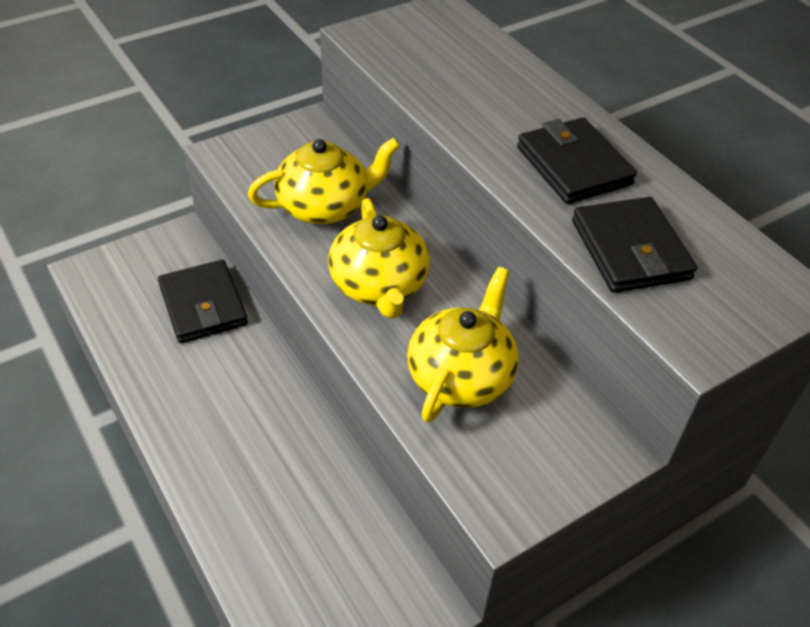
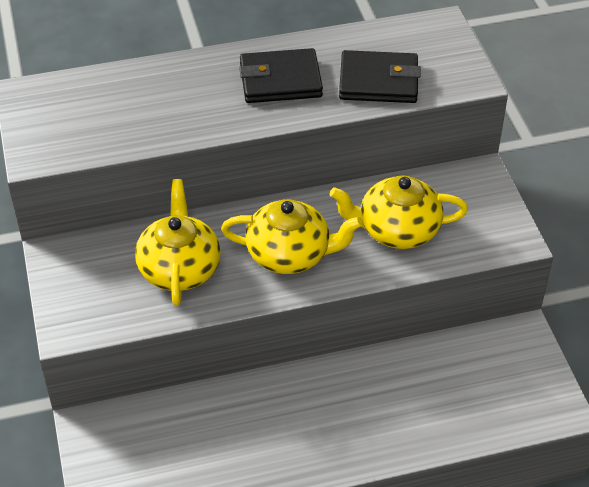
camera: 70 degrees left, 0 degrees up
(203, 305) = (190, 421): black wallet -> none
(461, 376) = (397, 230): yellow teapot -> yellow teapot turned 45 degrees counterclockwise

